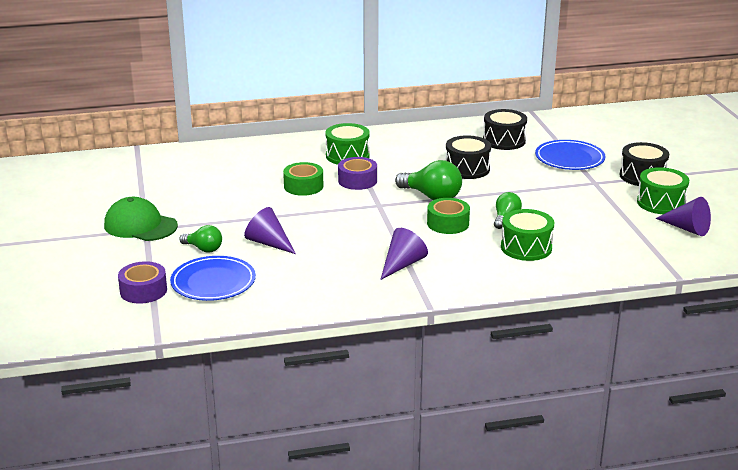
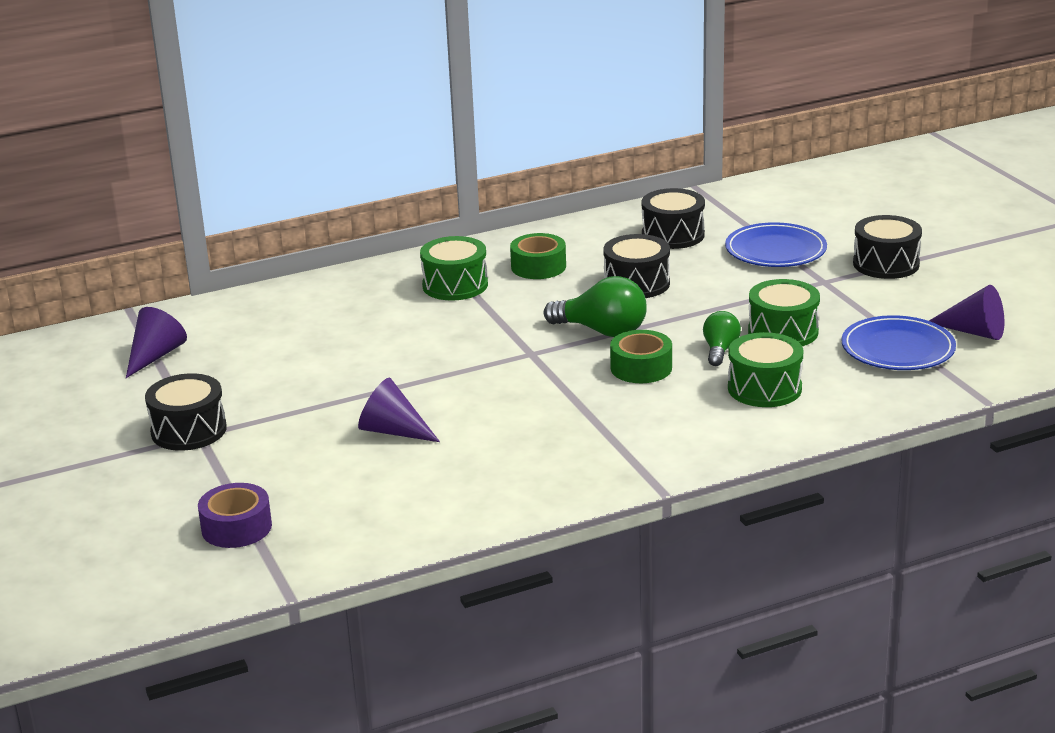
camera: 10 degrees left, 0 degrees up
(140, 225) = (189, 430): green cap -> black drum
(203, 249) = (300, 453): green light bulb -> none
(213, 282) = (336, 500): blue plate -> blue plate (898, 349)
(303, 186) = (409, 339): green tape -> green tape (538, 267)
(357, 180) = (485, 321): purple tape -> none
(402, 264) = (600, 436): purple cone -> purple cone (155, 356)
(661, 203) = (925, 300): green drum -> green drum (783, 332)

